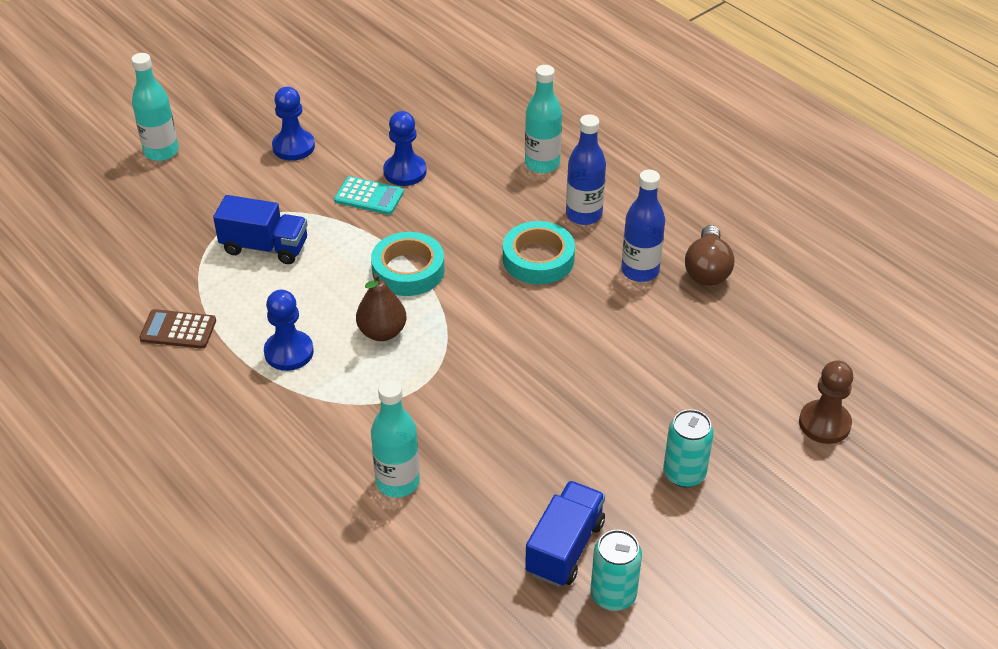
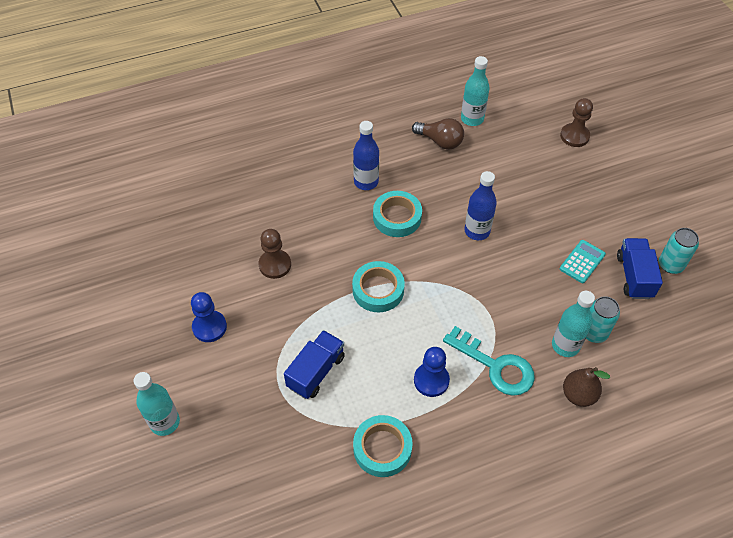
camera: 70 degrees left, 10 degrees up
(178, 330) = (382, 448): brown calculator -> turquoise tape
(334, 412) = (495, 366): none -> turquoise key
(369, 196) = (291, 293): turquoise calculator -> turquoise calculator (582, 262)
(382, 332) = (432, 320): brown pear -> brown pear (578, 395)
(405, 172) = (275, 265): blue pawn -> brown pawn
(542, 164) = (306, 187): turquoise bottle -> turquoise bottle (472, 119)
(565, 548) = (634, 276): blue truck -> blue truck turned 45 degrees clockwise
(640, 271) = (428, 172): blue bottle -> blue bottle (477, 231)
(684, 473) = (594, 206): turquoise can -> turquoise can (594, 333)

